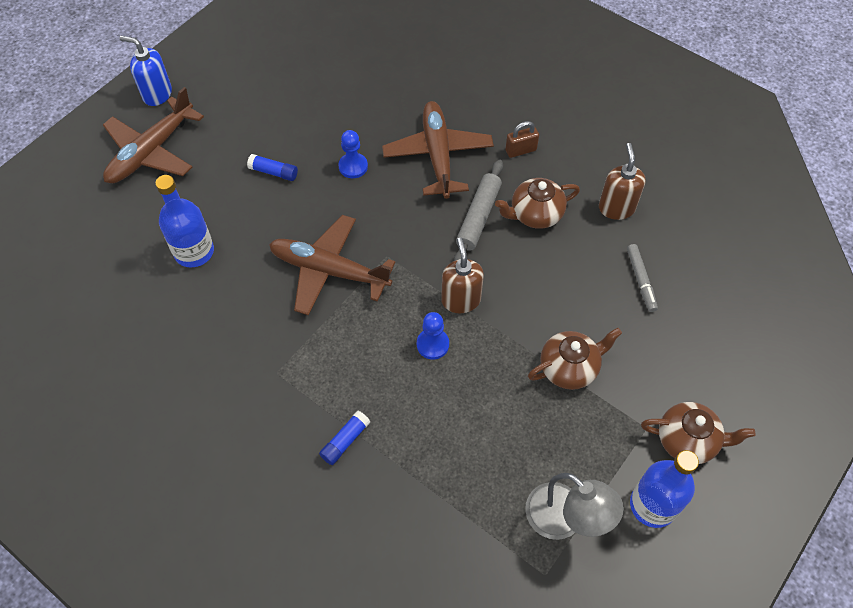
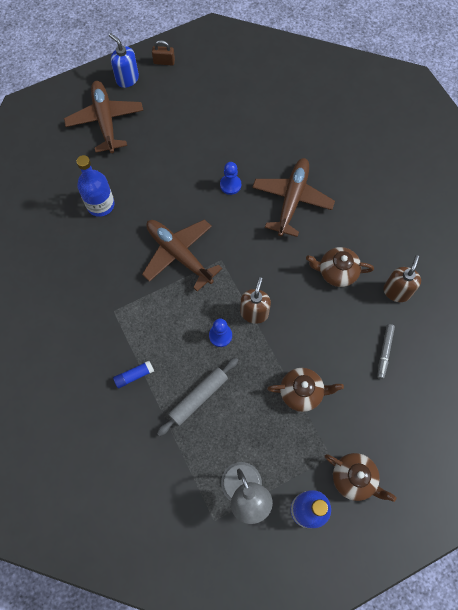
camera: 25 degrees right, 10 degrees up
(151, 151) = (105, 121): brown plane -> brown plane turned 105 degrees clockwise
(274, 172) = (176, 168): blue glue stick -> none
(478, 217) = (296, 258): grey rolling pin -> grey rolling pin (199, 397)
(520, 150) = (351, 219): brown padlock -> brown padlock (164, 62)

